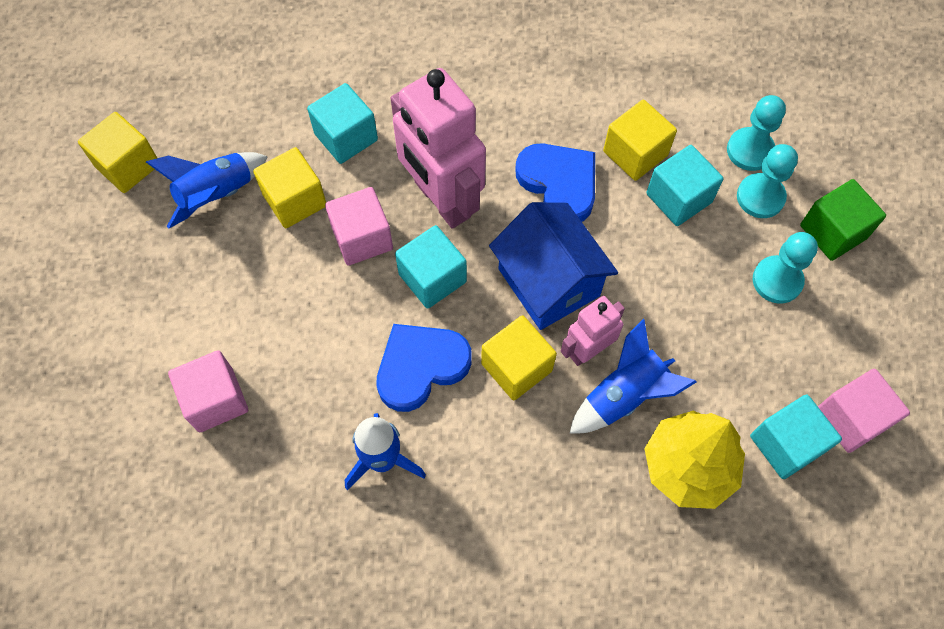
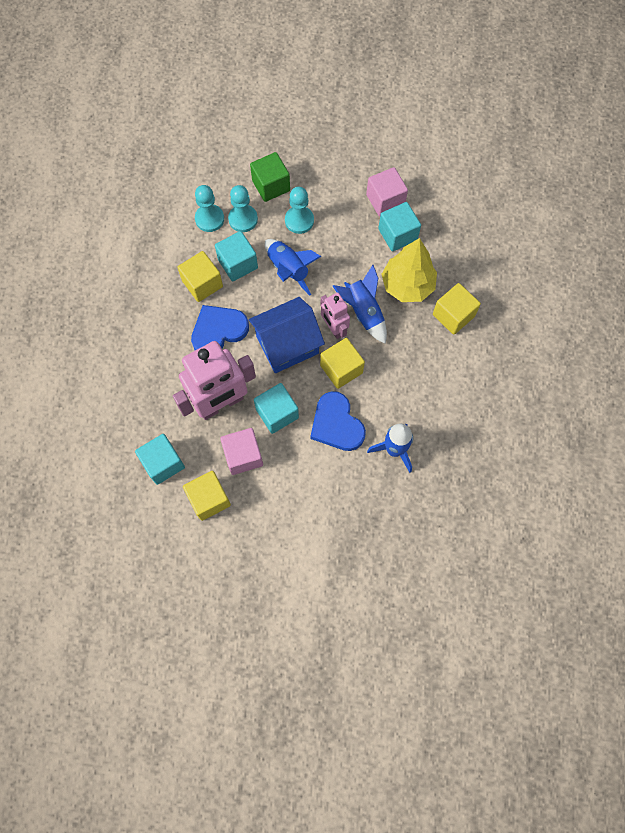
camera: 85 degrees left, 5 degrees up
(128, 165) = (164, 618): yellow cube -> yellow cube (453, 315)
(215, 400) = (349, 551): pink cube -> none
(217, 195) = (198, 552): blue rocket -> blue rocket (288, 269)

